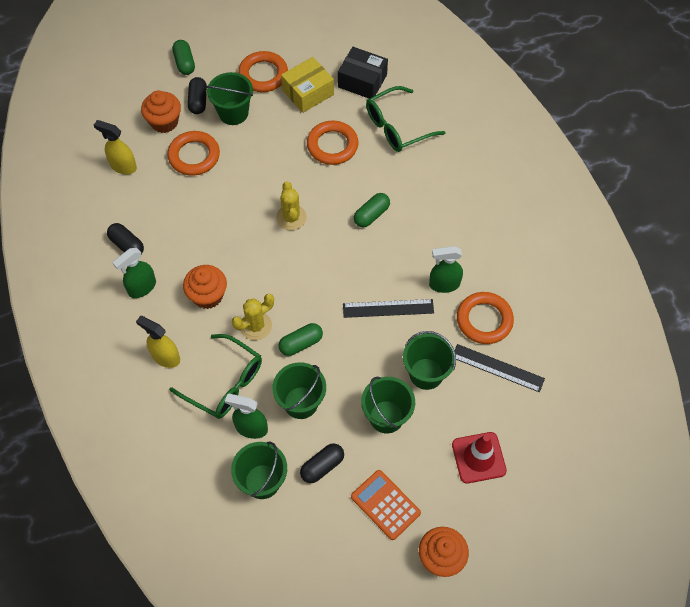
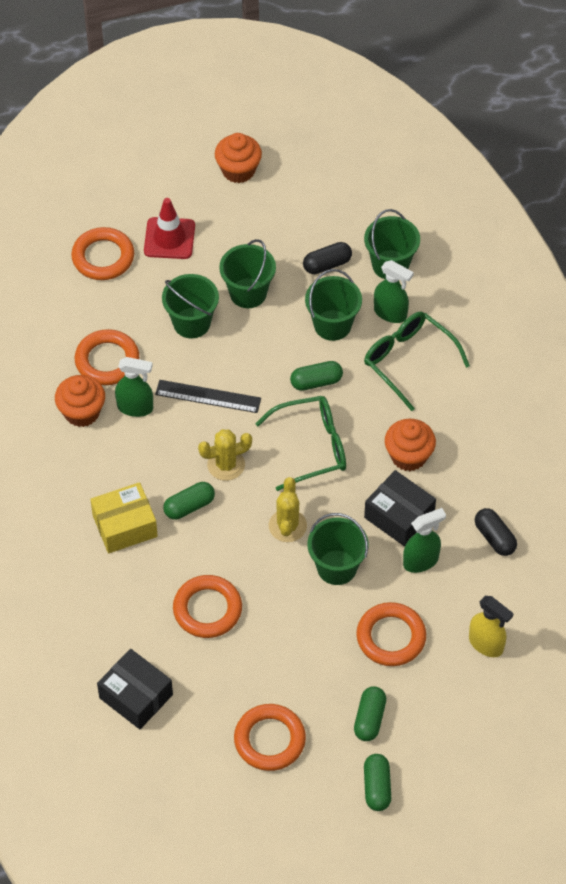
camera: 165 degrees left, 5 degrees down
(142, 288) = (483, 482): green spray bottle -> green spray bottle (421, 561)
(164, 122) = (421, 697): orange cupcake -> orange cupcake (82, 412)
(165, 357) = (468, 401): yellow spray bottle -> none
(198, 101) = (369, 719): black capsule -> green capsule
(205, 244) = (399, 516): none -> black box
(233, 113) = (325, 689): green bucket -> green bucket (337, 567)
(255, 326) = (361, 411): yellow cactus -> yellow cactus (226, 465)
(308, 92) = (216, 696): yellow box -> yellow box (125, 526)
(385, 505) = (275, 220): orange calculator -> none
(397, 127) = (115, 615): green glasses -> green glasses (312, 447)
(497, 368) = (114, 311): black ruler -> none
(531, 421) = (103, 257): none -> orange ring

